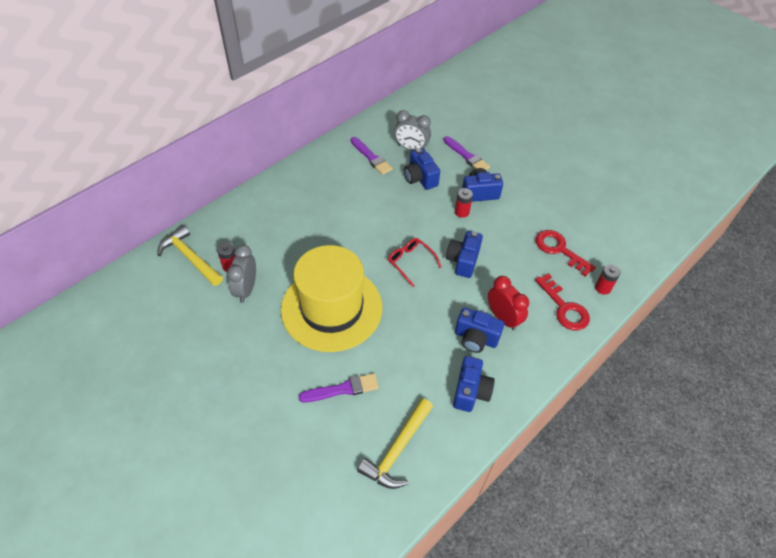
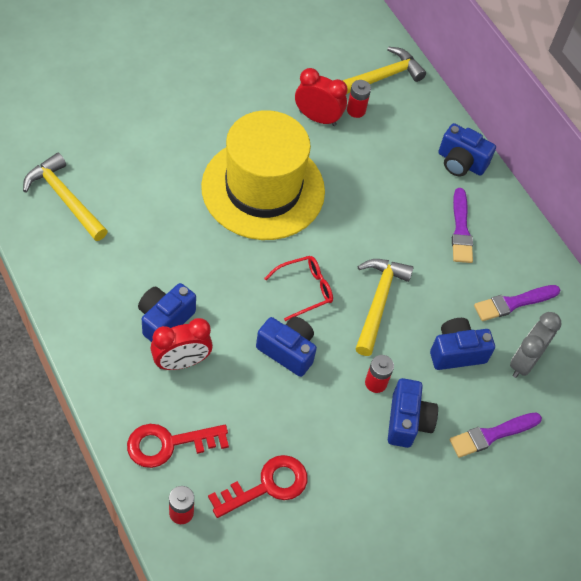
camera: 100 degrees right, 5 degrees up
(246, 289) = (317, 118): grey clock -> red clock
(342, 389) = (154, 172): purple brush -> purple brush (461, 230)
(402, 221) = (378, 302): none -> yellow hammer
(470, 391) = (98, 288): blue camera -> blue camera (460, 163)

